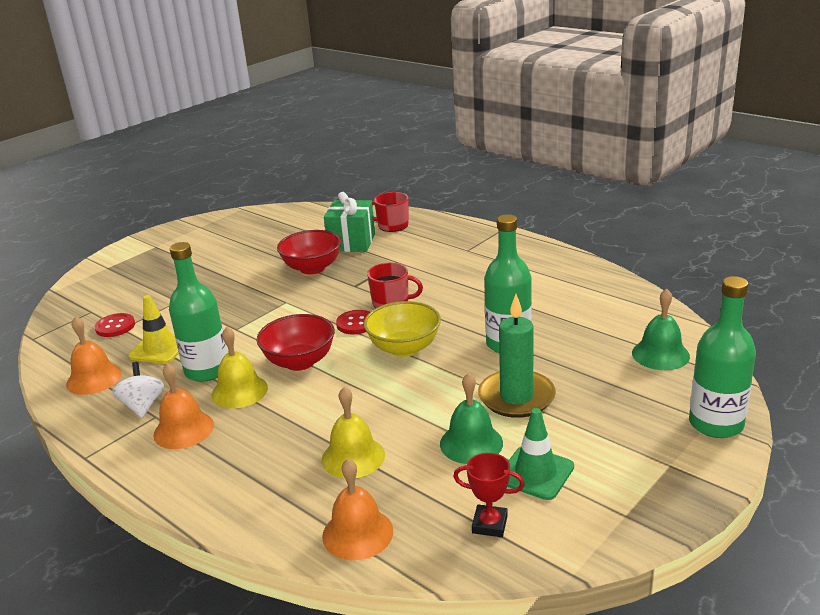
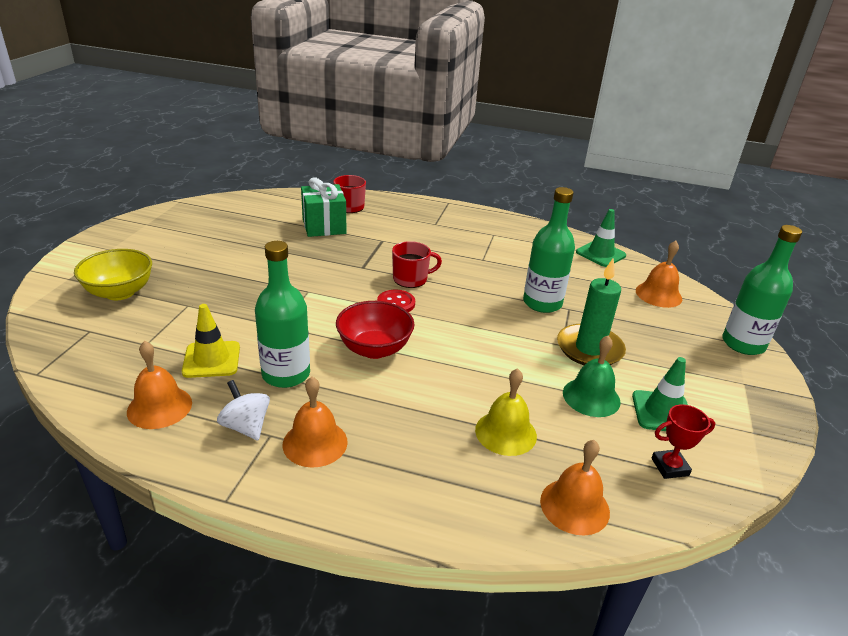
camera: 30 degrees left, 5 degrees up
(115, 326) = (136, 343): red button -> none
(239, 391) = (339, 390): yellow bell -> none
(312, 268) = (306, 255): red bowl -> none
(404, 348) = (460, 320): yellow bowl -> yellow bowl (120, 292)
(631, 301) = (600, 254): none -> green traffic cone
(660, 354) = (658, 294): green bell -> orange bell

